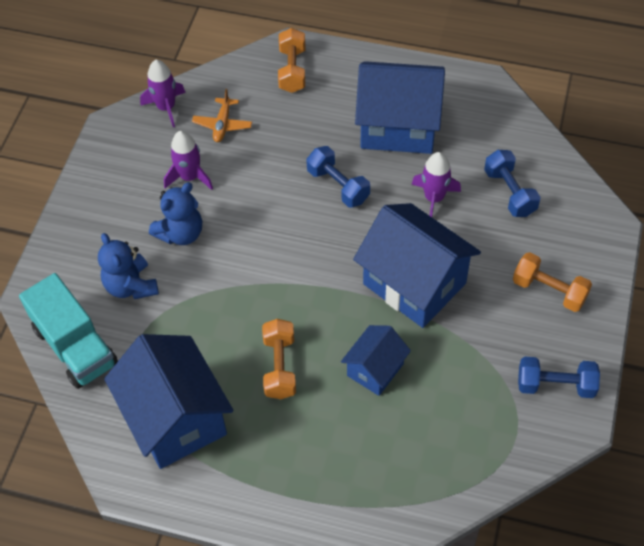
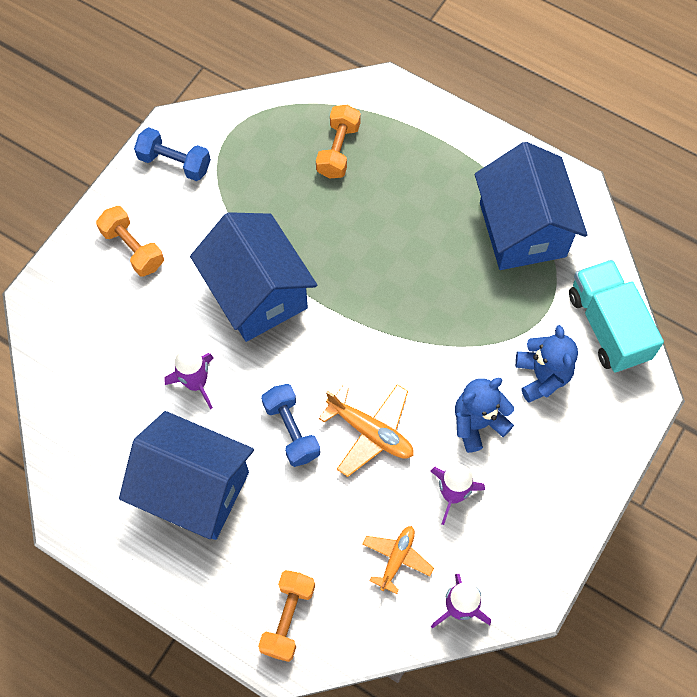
camera: 165 degrees left, 10 degrees up
(271, 202) = (370, 432): none -> orange plane
(279, 367) = (415, 249): orange dumbbell -> orange dumbbell (338, 150)
(375, 369) = (328, 221): blue house -> none
(509, 192) = (115, 365): blue dumbbell -> none

